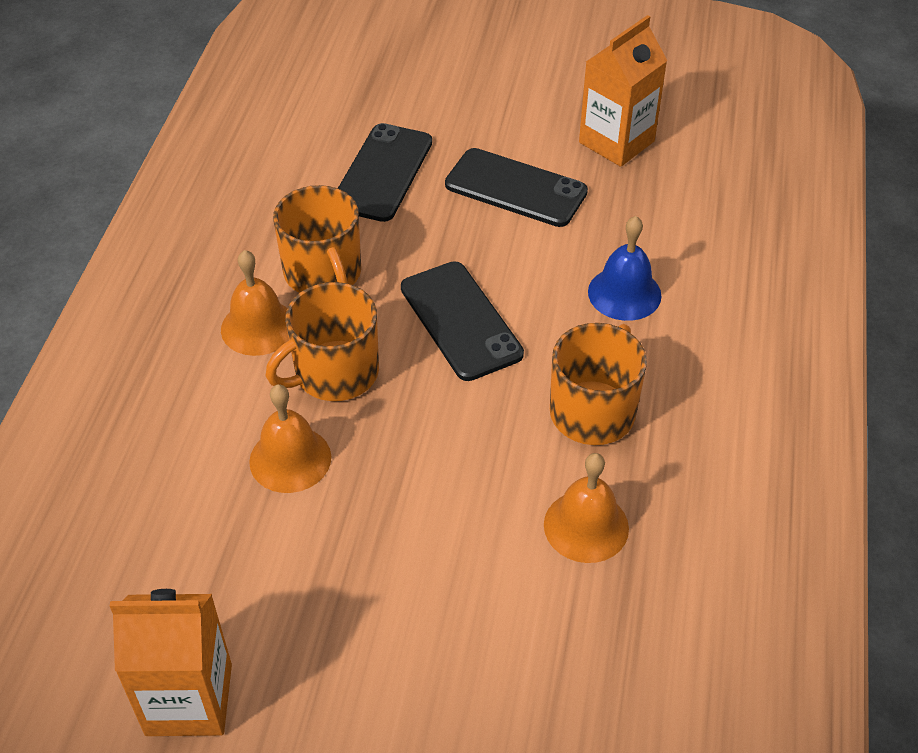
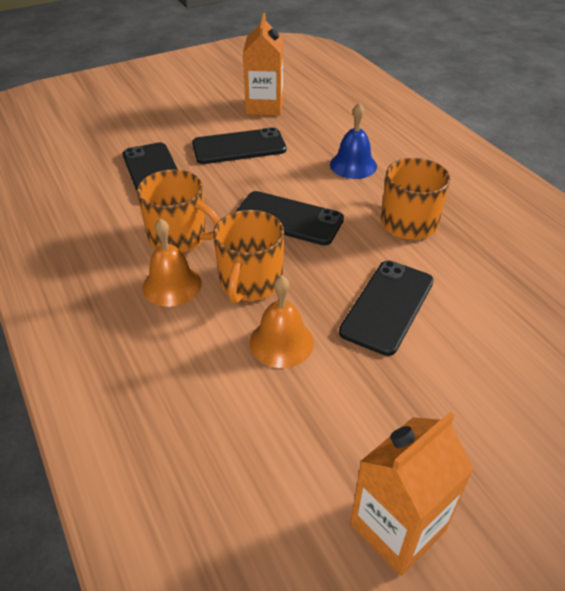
camera: 40 degrees left, 5 degrees down
(439, 494) = (387, 306): none -> black phone
(586, 526) = (475, 274): orange bell -> none

